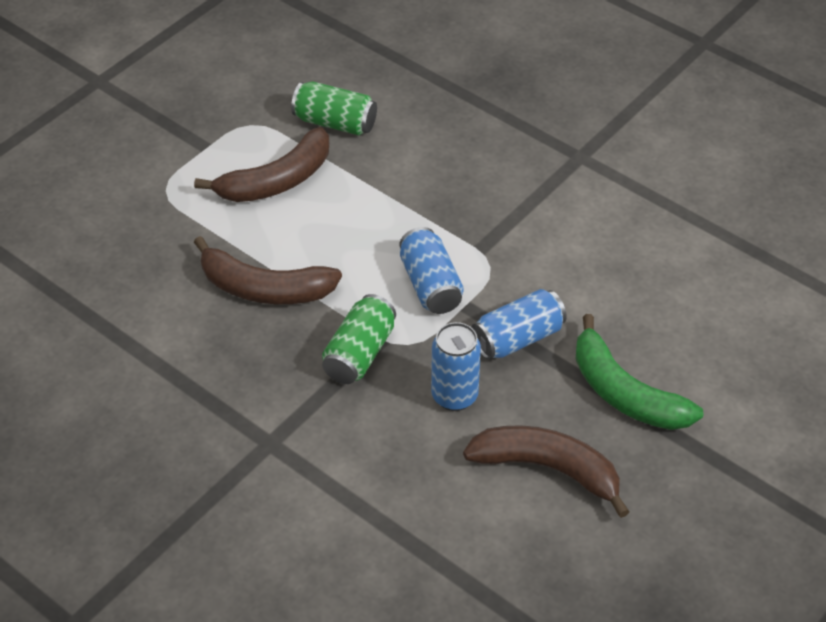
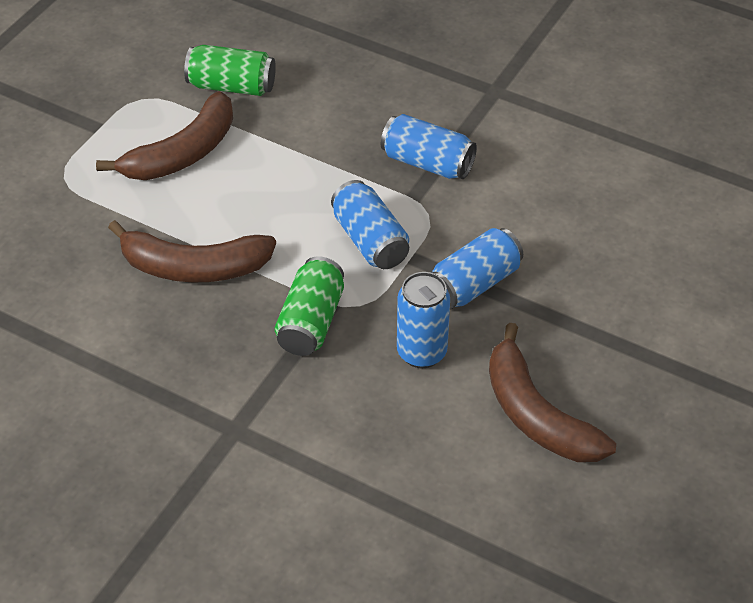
camera: 10 degrees left, 0 degrees up
(500, 218) = (427, 163): none -> blue can
(547, 469) = (537, 415): brown banana -> brown banana turned 135 degrees counterclockwise
(625, 393) = (598, 325): green banana -> none

